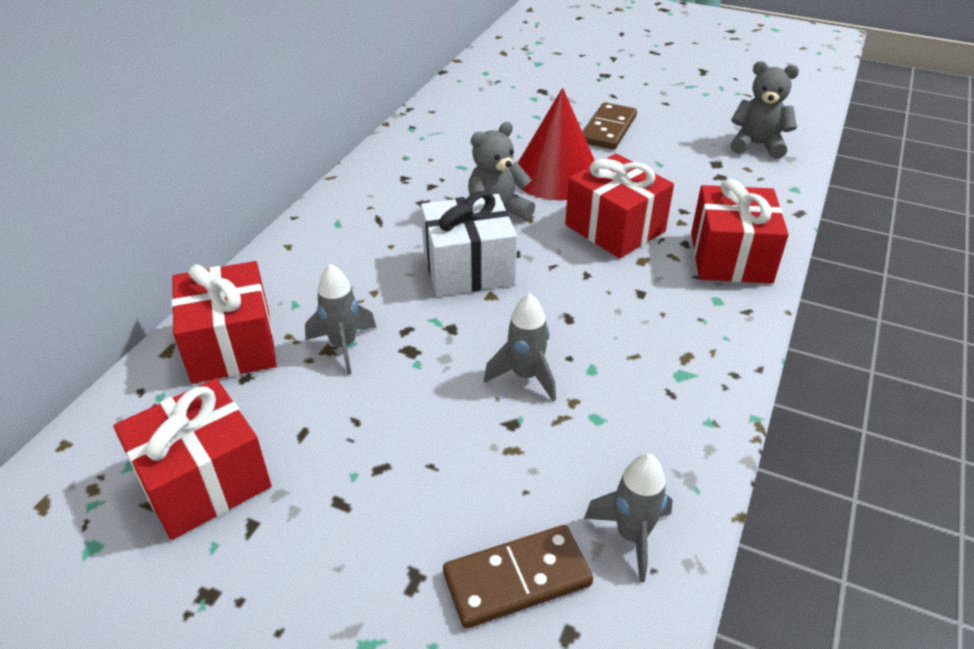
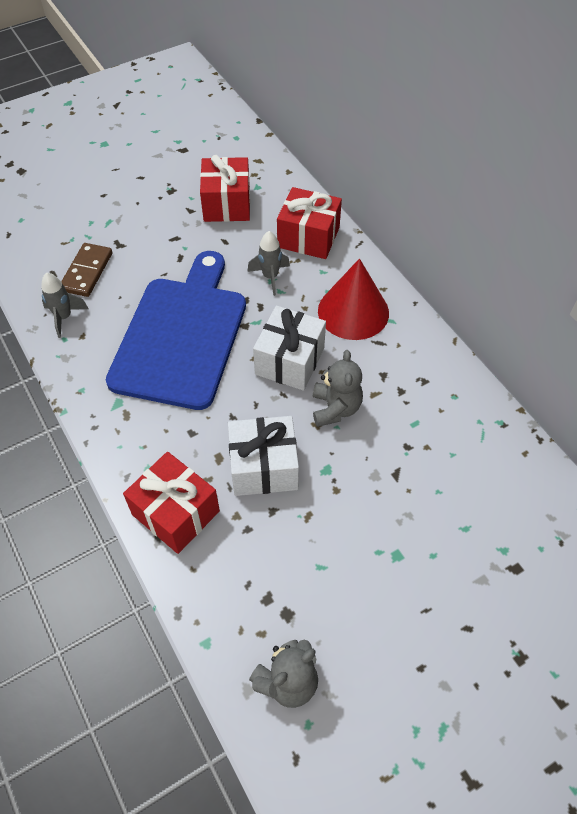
camera: 125 degrees right, 15 degrees up
(525, 376) = (181, 336): grey rocket -> blue cutting board
(556, 175) = (357, 478): red cone -> red cone (353, 311)
(608, 129) = (403, 570): brown domino -> none
(615, 228) = (264, 467): red gift -> white gift

